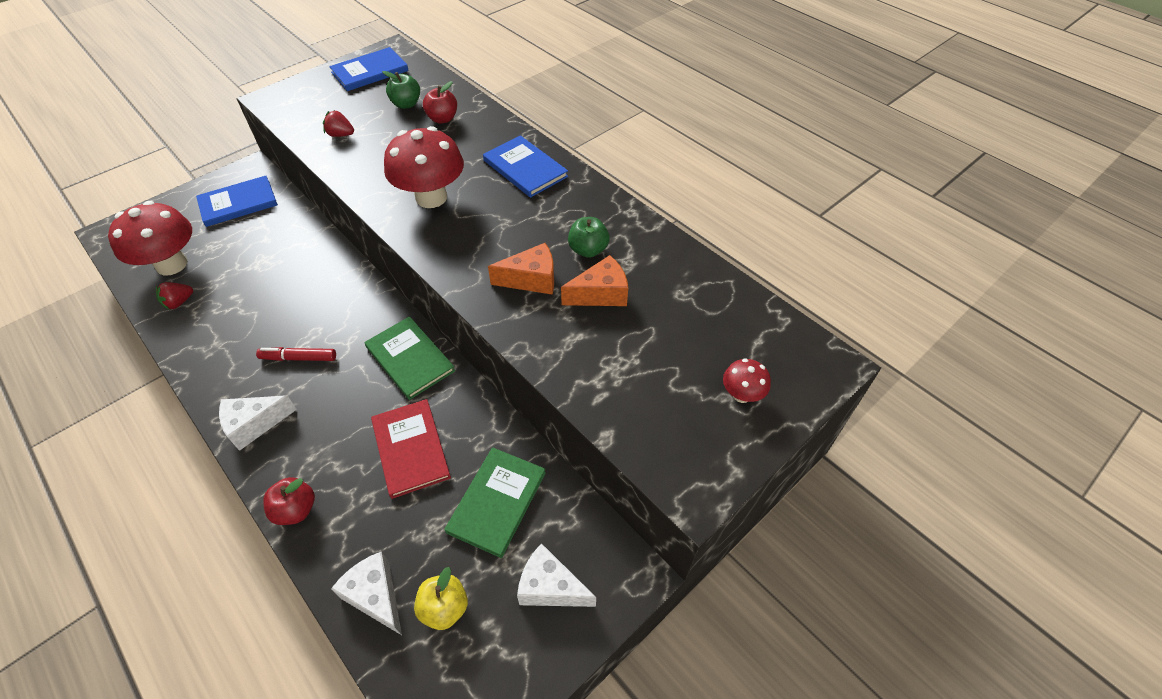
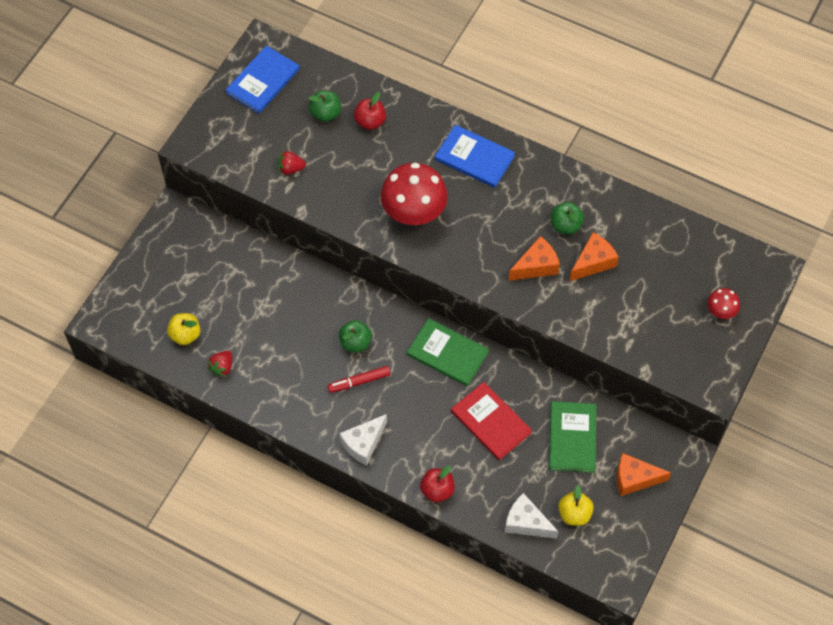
camera: 20 degrees left, 10 degrees up
(172, 264) = (185, 335): red mushroom -> yellow apple
(238, 203) = (194, 254): blue book -> none
(323, 319) = (355, 342): none -> green apple
(550, 587) = (634, 479): white cheese -> orange cheese

